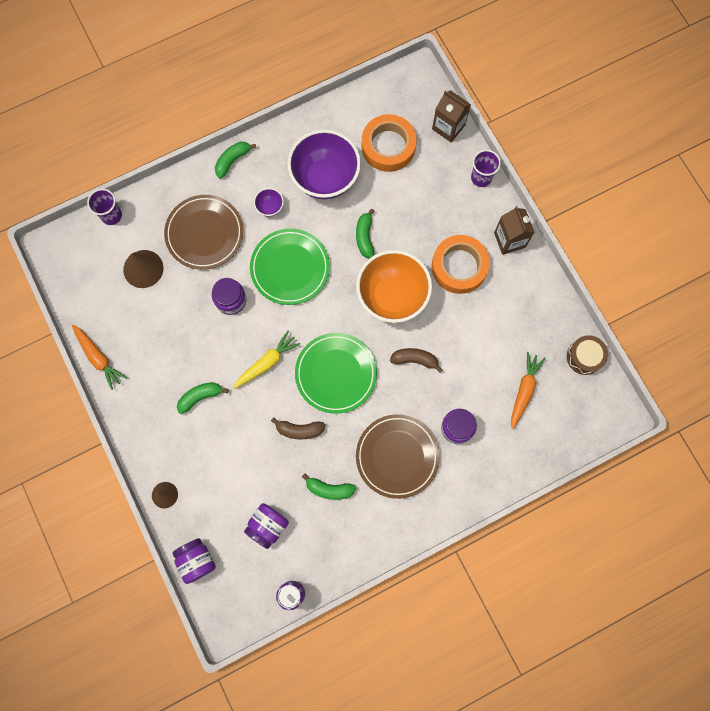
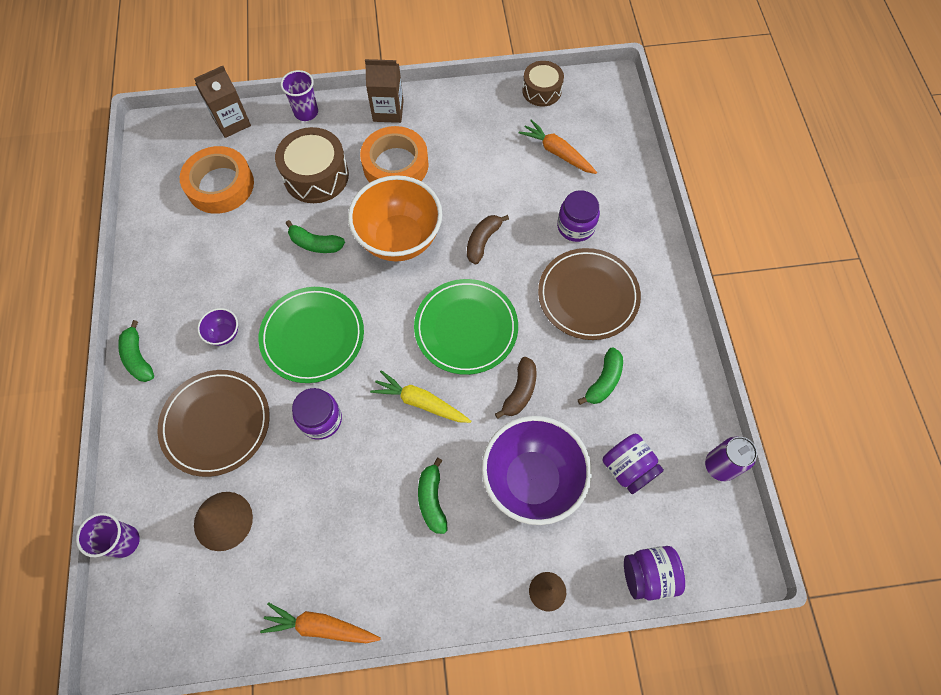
camera: 70 degrees left, 10 degrees down
(98, 358) = (320, 626): orange carrot -> orange carrot turned 150 degrees counterclockwise
(267, 362) = (420, 402): yellow carrot -> yellow carrot turned 45 degrees counterclockwise
(325, 178) = (221, 261): purple bowl -> purple bowl (532, 480)
(424, 211) = (316, 176): none -> brown drum

